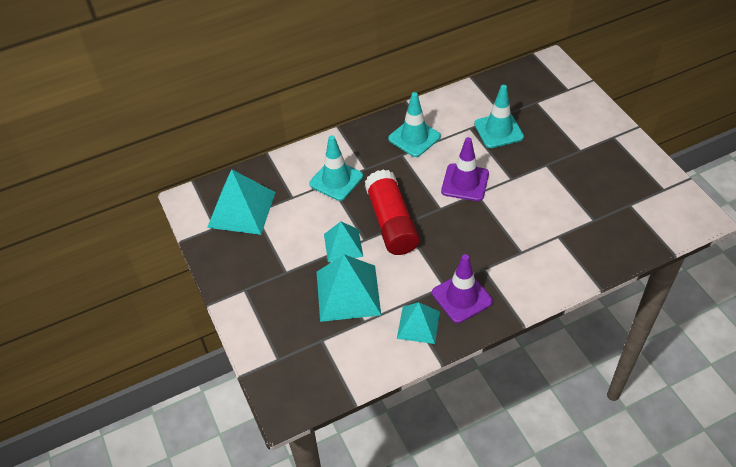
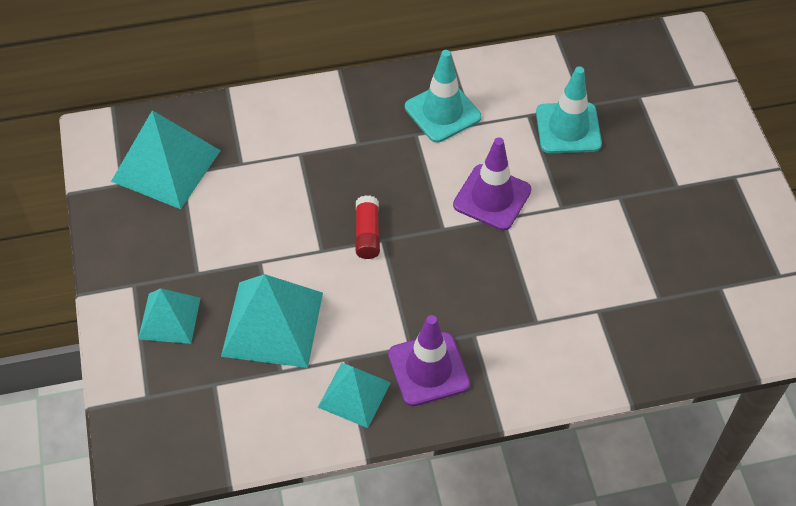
camera: 10 degrees right, 5 degrees up
(336, 180) = (310, 152): turquoise traffic cone -> none
(343, 245) = (288, 251): turquoise pyramid -> turquoise pyramid (169, 318)
(391, 222) = (367, 234): red glue stick -> red glue stick, size x0.49

